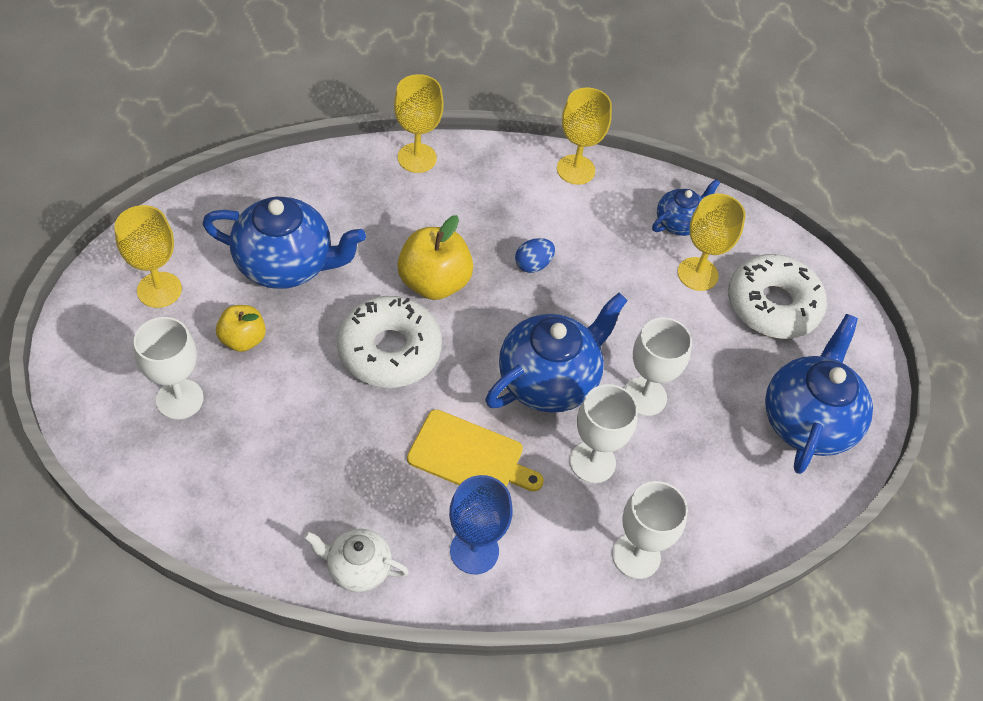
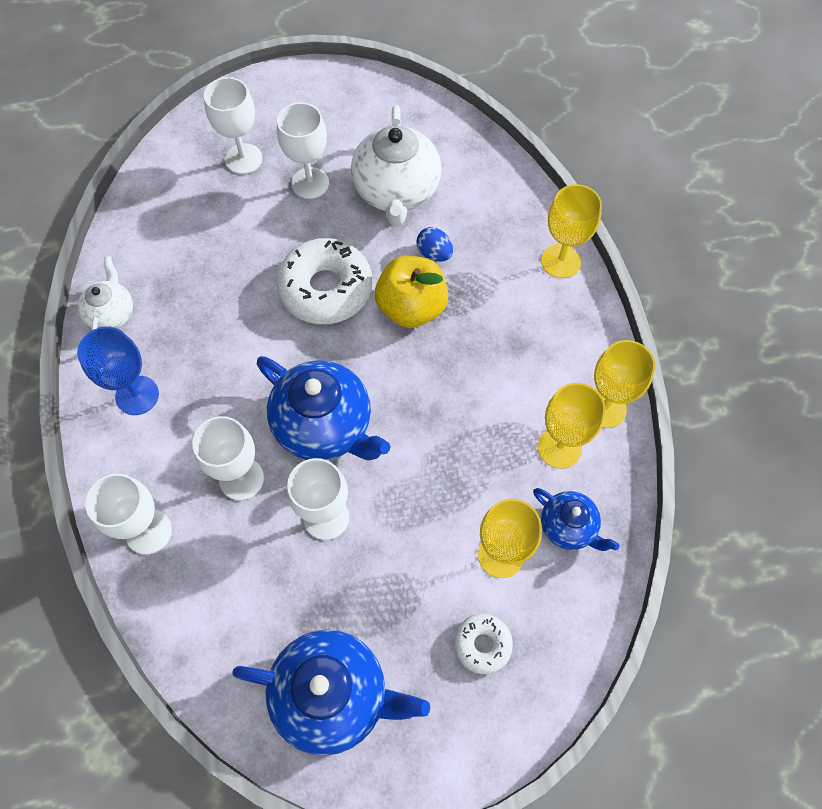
camera: 85 degrees right, 10 degrees up
(159, 290) = (344, 116): yellow goblet -> yellow goblet (559, 447)
(243, 339) = (310, 183): yellow apple -> white goblet
(286, 264) = (396, 192): blue teapot -> white teapot
(470, 456) = (229, 374): yellow cutting board -> none
(533, 265) = (460, 388): blue egg -> blue egg (434, 253)
(772, 305) = (482, 644): white donut -> white donut, size x0.51

